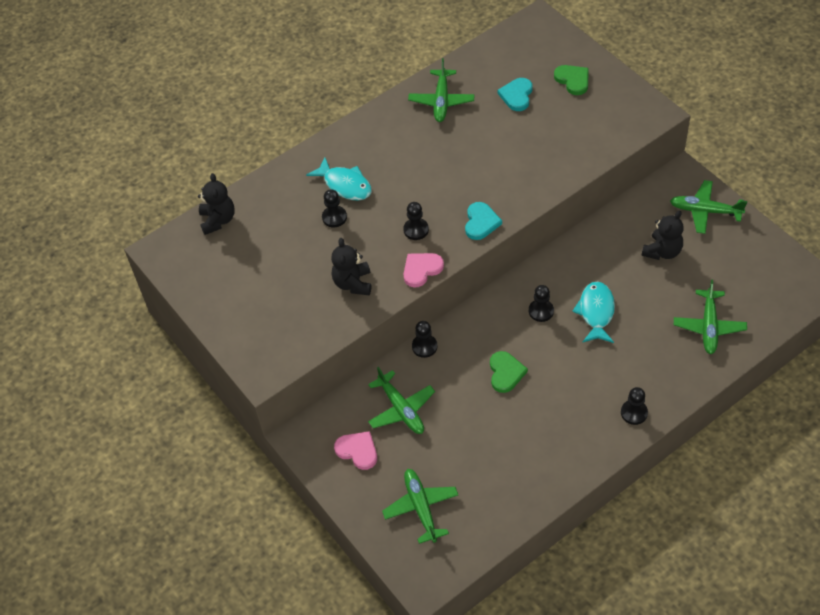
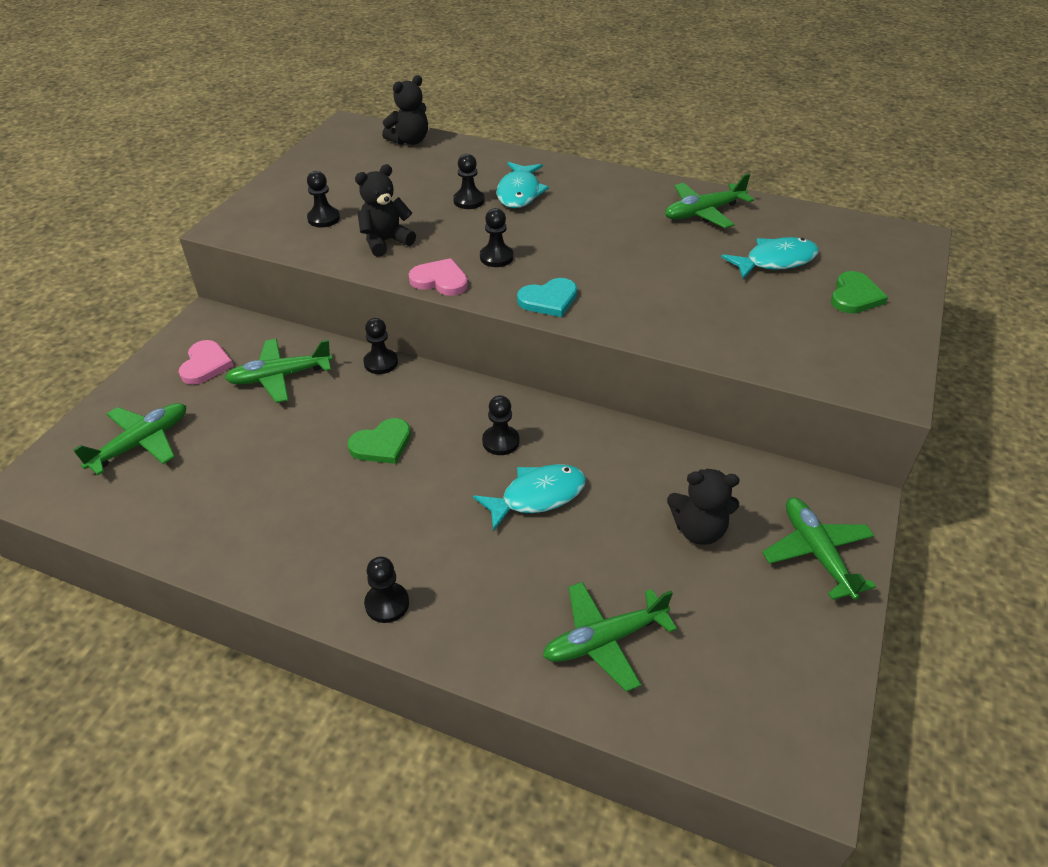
camera: 55 degrees right, 10 degrees down
(295, 310) = (323, 218): none -> black pawn
(401, 409) = (280, 377): green plane -> green plane turned 45 degrees clockwise
(517, 95) = (775, 261): turquoise heart -> turquoise fish

